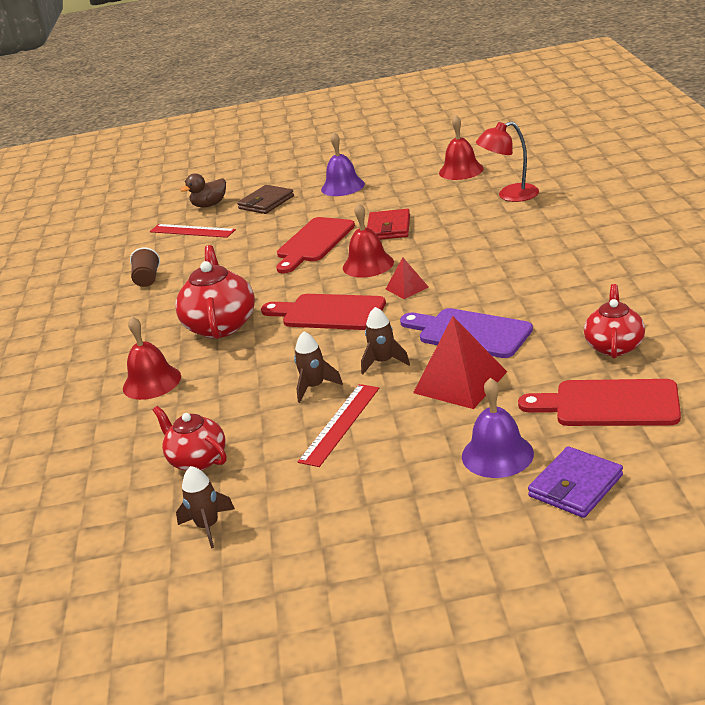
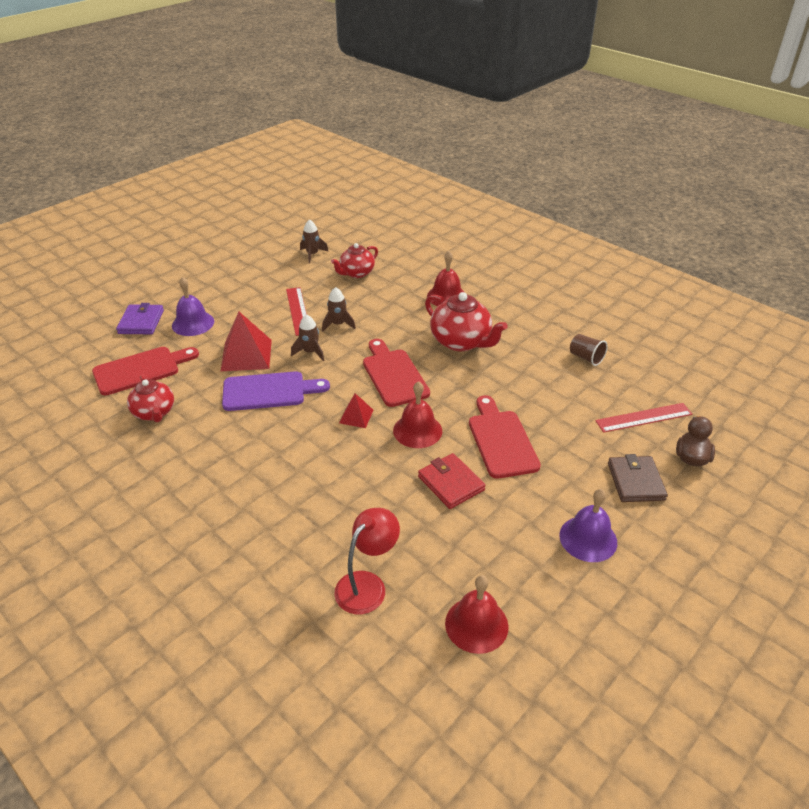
camera: 135 degrees right, 10 degrees up
(197, 460) = (356, 273): red teapot -> red teapot turned 135 degrees clockwise
(328, 313) = (393, 375): red cutting board -> red cutting board turned 90 degrees counterclockwise

